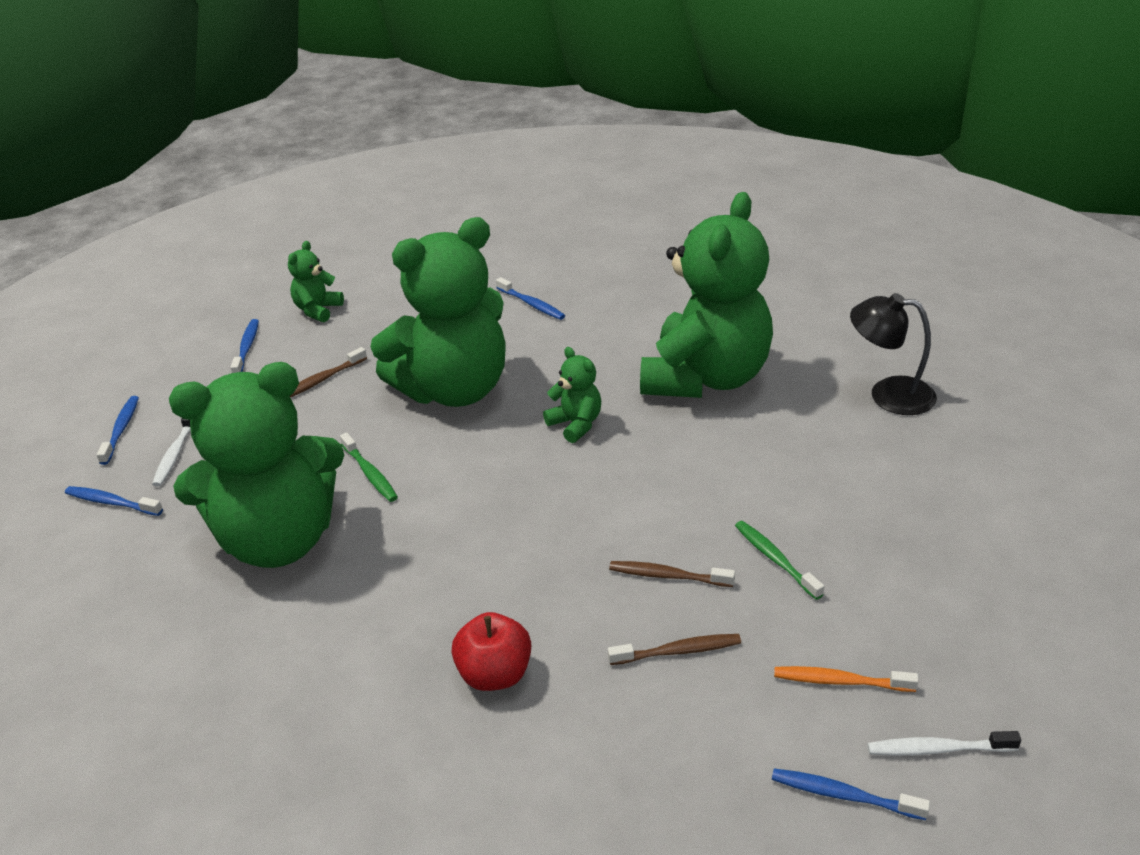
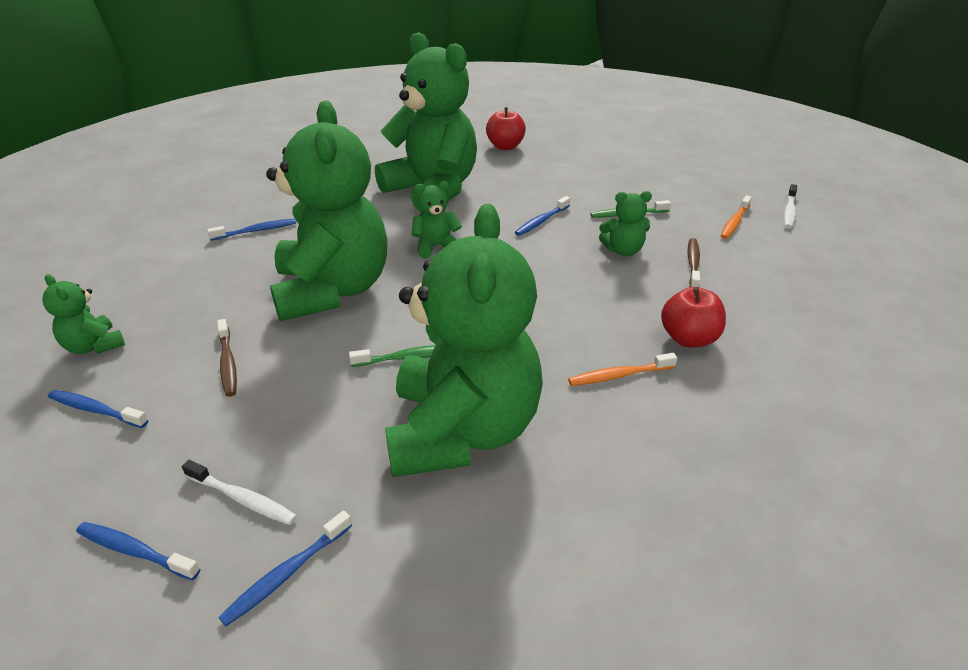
camera: 70 degrees left, 0 degrees up
(400, 627) = (619, 375): none -> orange toothbrush
(668, 576) = (623, 251): brown toothbrush -> green teddy bear
(844, 795) = (817, 243): blue toothbrush -> blue toothbrush (542, 221)
(888, 394) = (505, 147): black lamp -> red apple

